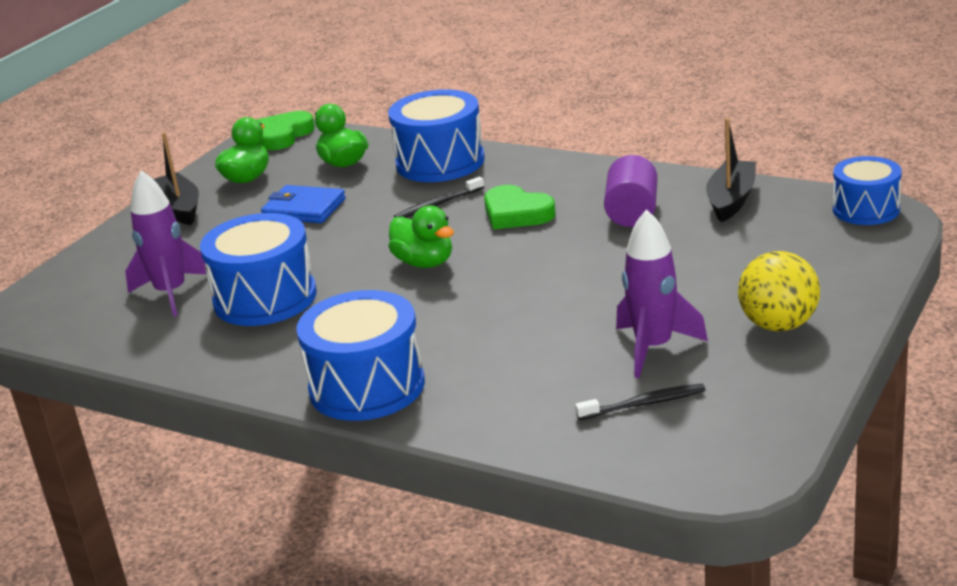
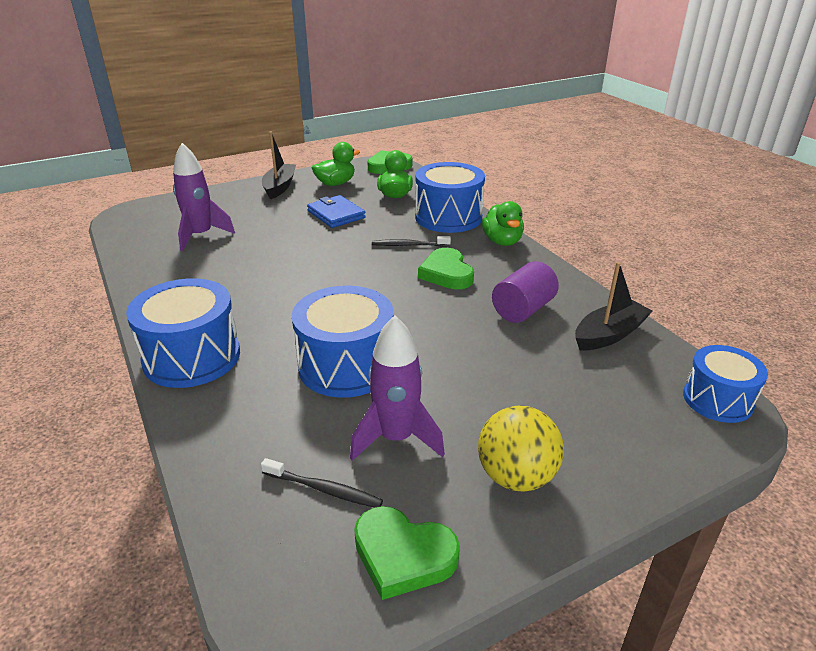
camera: 30 degrees right, 5 degrees up
(265, 298) = (235, 262): blue drum -> blue drum (346, 365)
(424, 263) = (347, 282): green duck -> green duck (502, 241)
(759, 405) = (403, 555): none -> green heart

